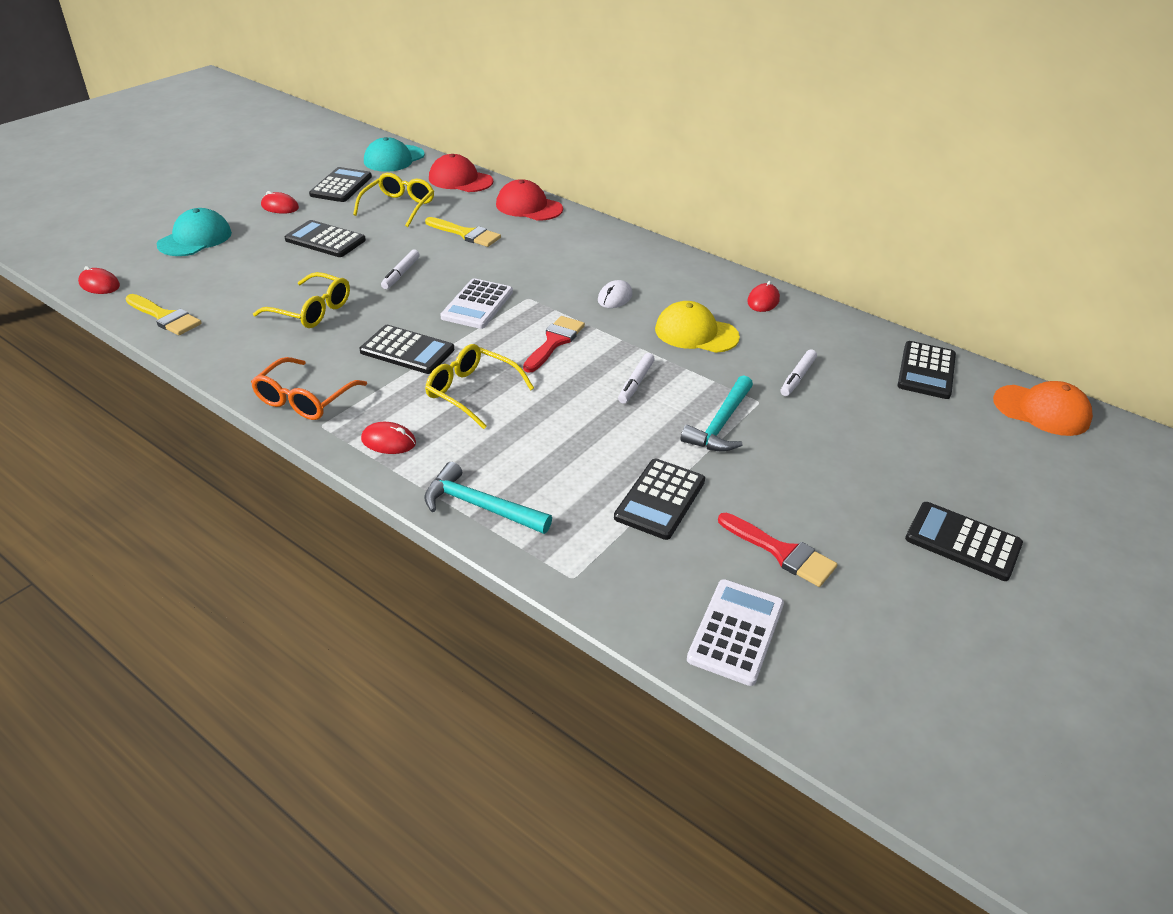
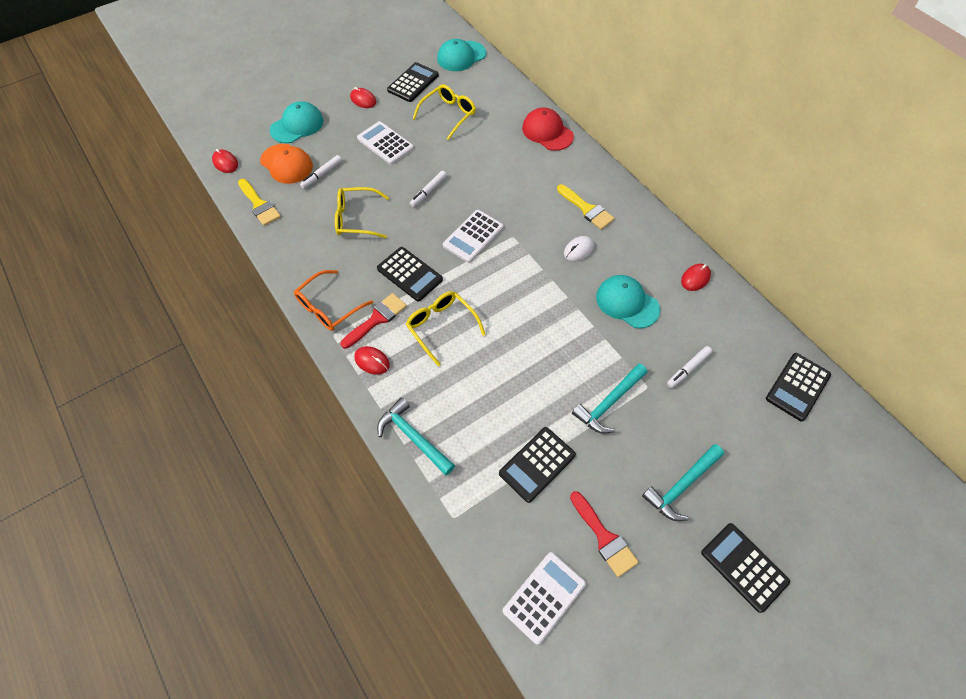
camera: 20 degrees right, 20 degrees up
(312, 311) = (356, 218): yellow glasses -> yellow glasses turned 135 degrees clockwise
(325, 240) = (385, 143): black calculator -> white calculator
(460, 180) = (504, 90): red cap -> none
(466, 234) = (489, 155): yellow brush -> yellow brush (587, 209)
(554, 342) = (516, 288): red brush -> red brush (377, 319)
(636, 383) = (561, 345): white marker -> white marker (322, 174)
(696, 333) = (627, 303): yellow cap -> turquoise cap
(848, 482) = (681, 486): none -> turquoise hammer
(1042, 410) = (876, 453): orange cap -> orange cap (286, 164)

